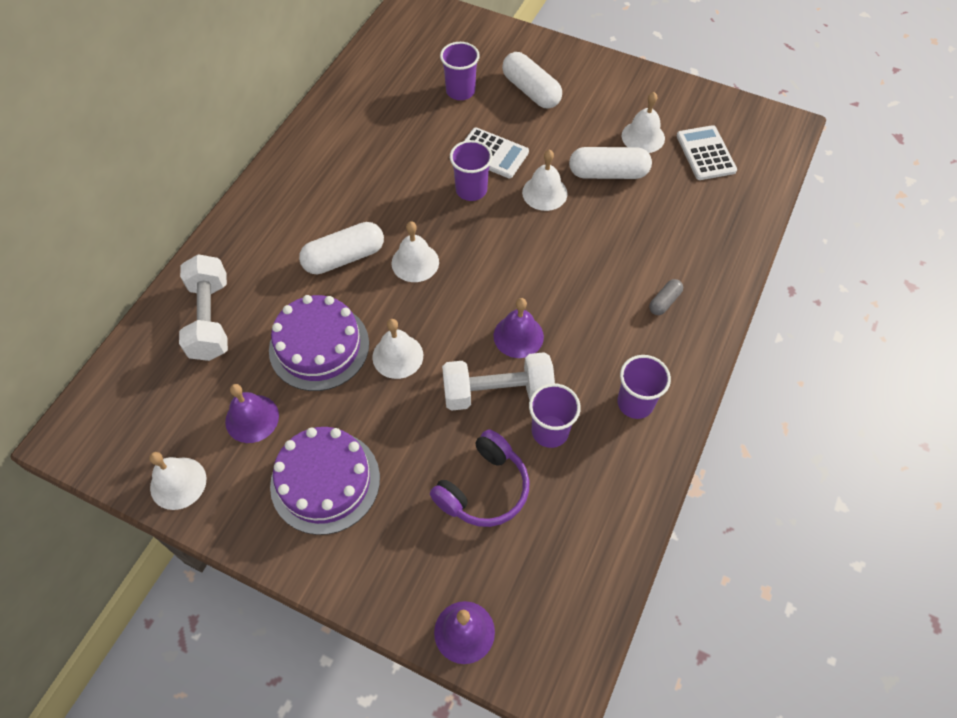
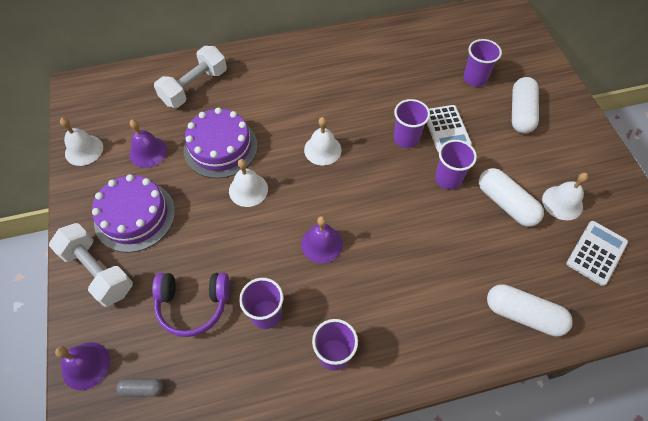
camera: 50 degrees right, 0 degrees up
(344, 257) = (291, 114): white capsule -> white capsule (523, 314)
(497, 392) = (269, 262): white dumbbell -> white dumbbell (98, 271)
(544, 193) = (448, 179): white bell -> purple cup
(664, 301) = (436, 315): grey capsule -> grey capsule (142, 389)

